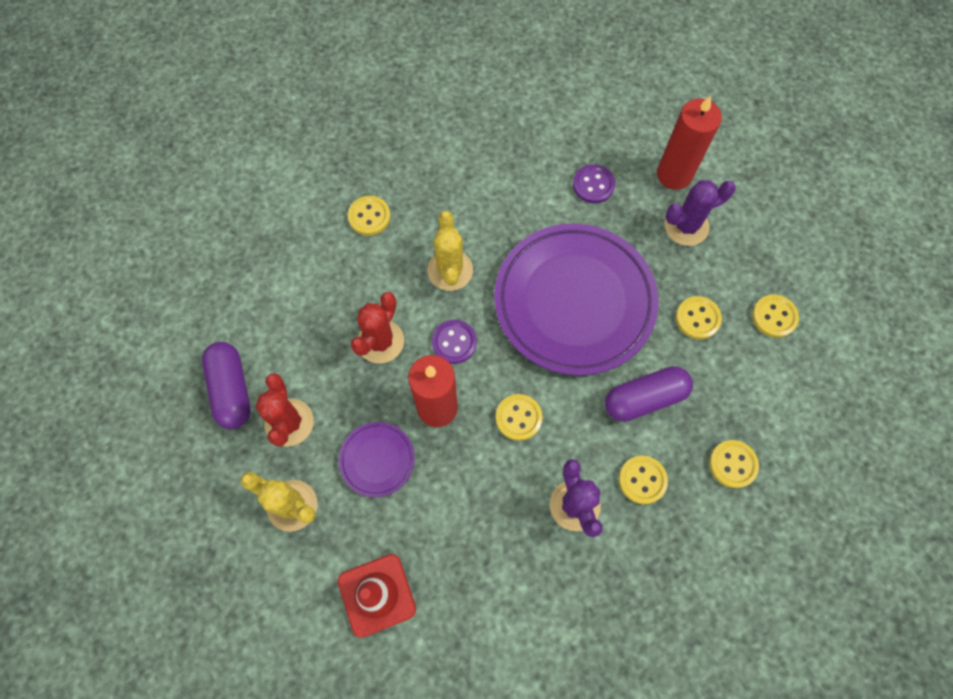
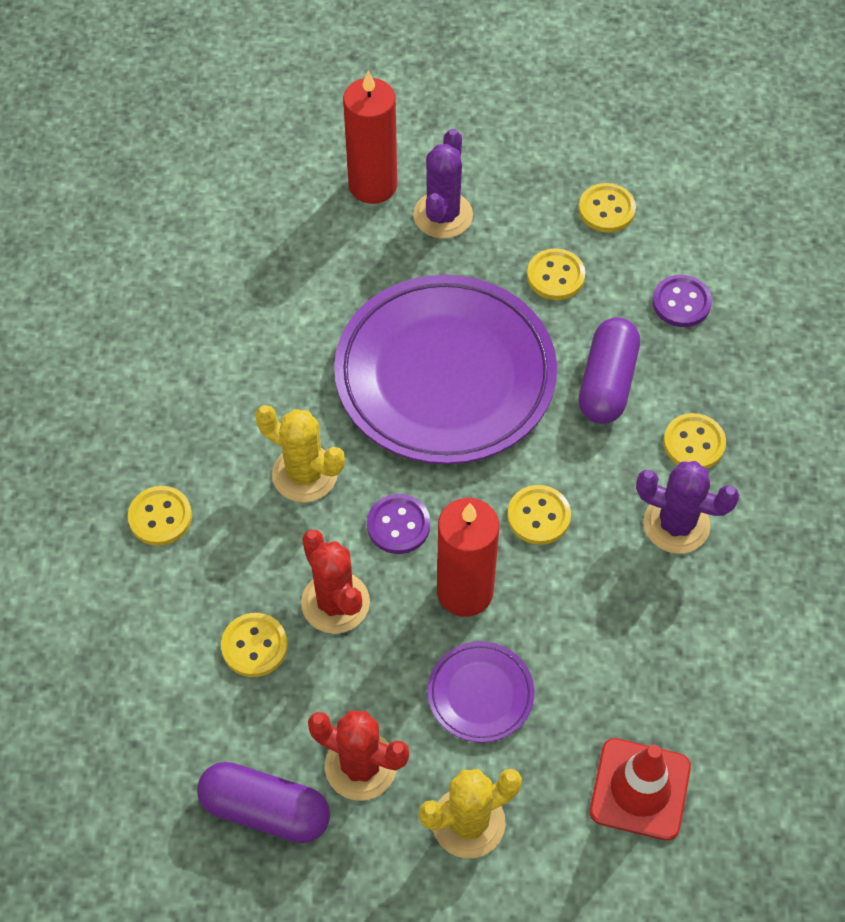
camera: 55 degrees left, 10 degrees down
(593, 185) = (319, 266): purple button -> purple button (681, 302)
(733, 464) = (735, 352): yellow button -> yellow button (254, 646)

